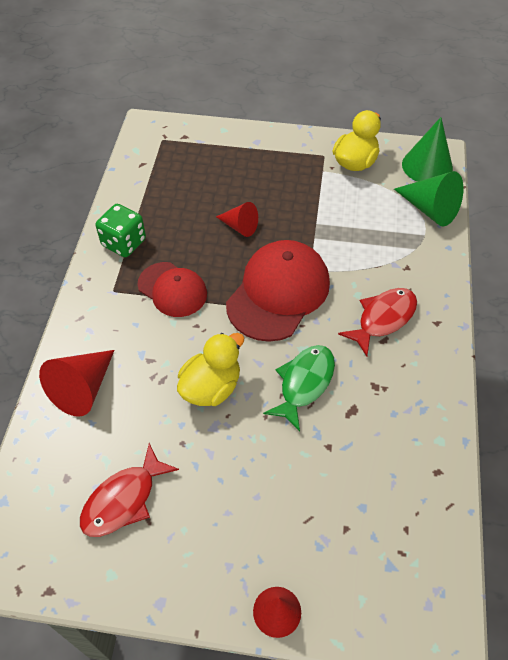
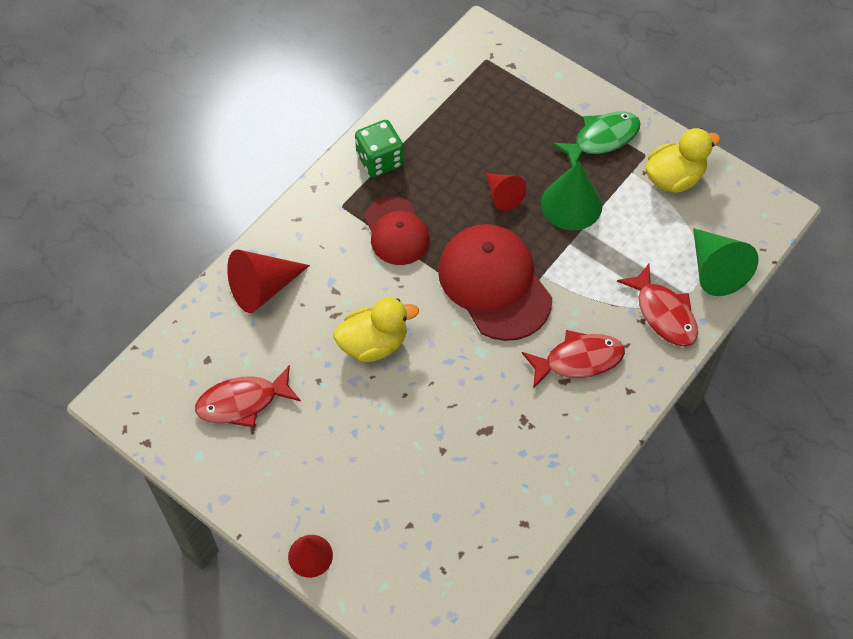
camera: 30 degrees right, 5 degrees up
(278, 293) = (494, 284): red cap -> red cap turned 90 degrees counterclockwise
(304, 383) = (459, 383): green fish -> green fish (602, 139)
(418, 255) = (663, 313): none -> red fish
(427, 166) = (751, 219): green cone -> green cone (571, 204)

